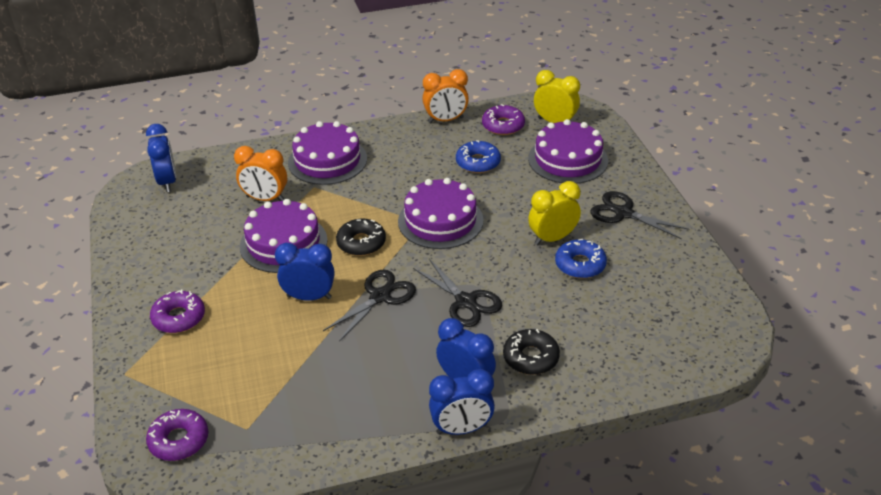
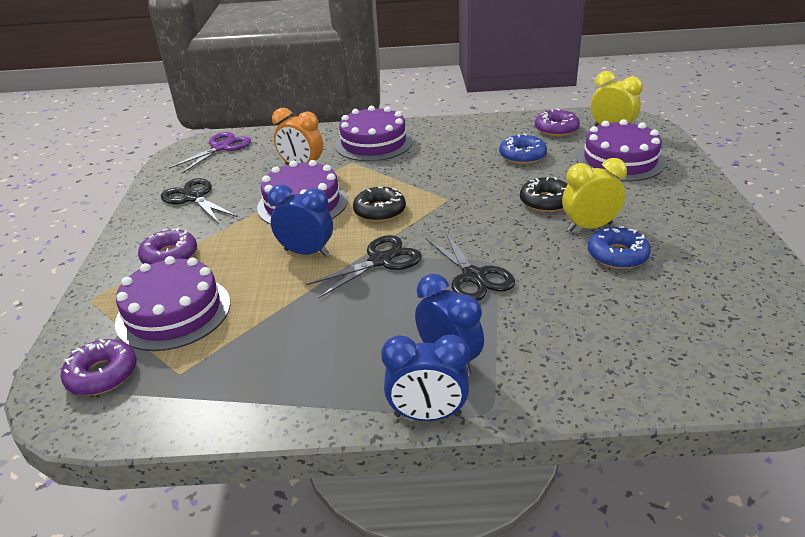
camera: 15 degrees right, 5 degrees down
(167, 182) = (221, 147): blue clock -> purple scissors
(440, 221) = (468, 200): purple cake -> purple cake (173, 312)
(445, 120) = (499, 121): orange clock -> none
(531, 357) = (536, 344): black donut -> black donut (546, 201)
(623, 213) = (677, 212): black scissors -> black scissors (194, 197)

